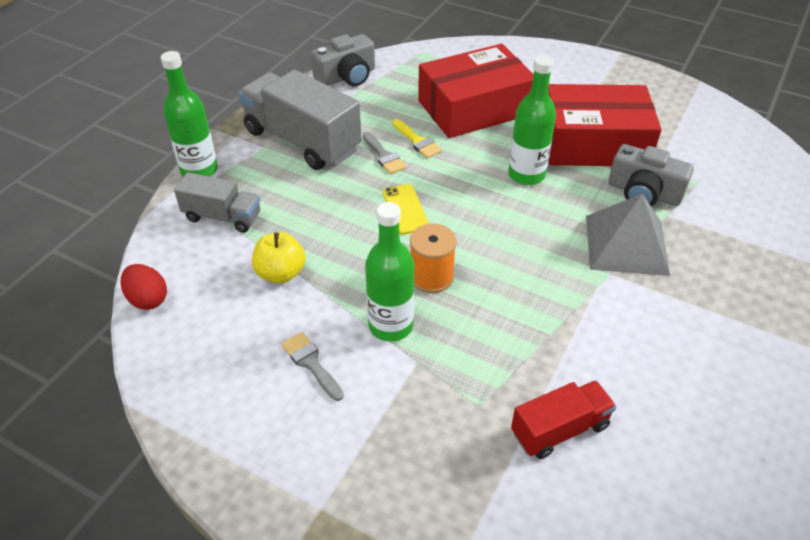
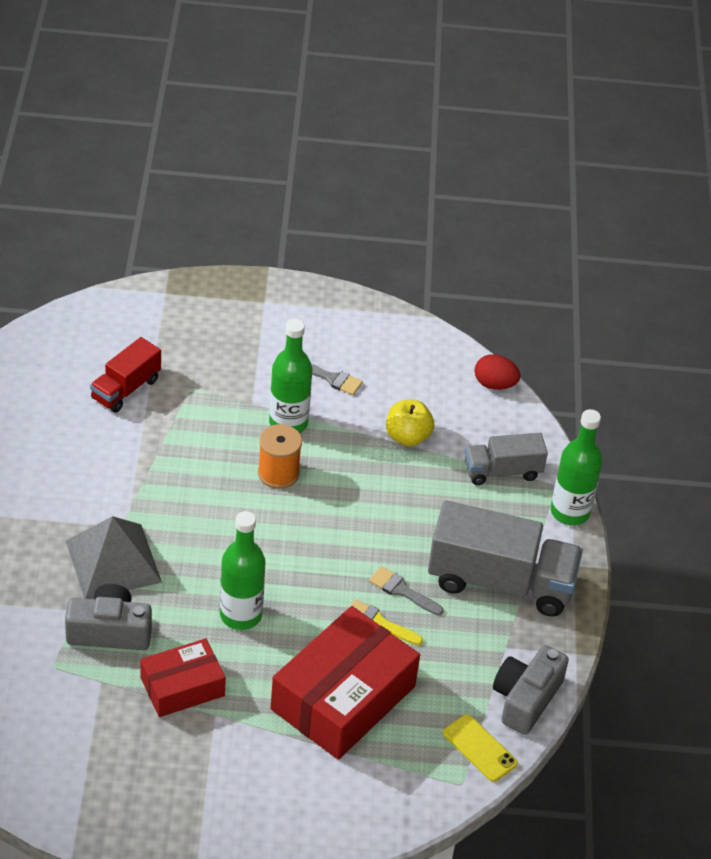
camera: 150 degrees right, 0 degrees up
(405, 209) = (341, 533): yellow phone -> yellow phone (479, 748)
(594, 143) = (182, 687): red box -> red box, size x0.58

